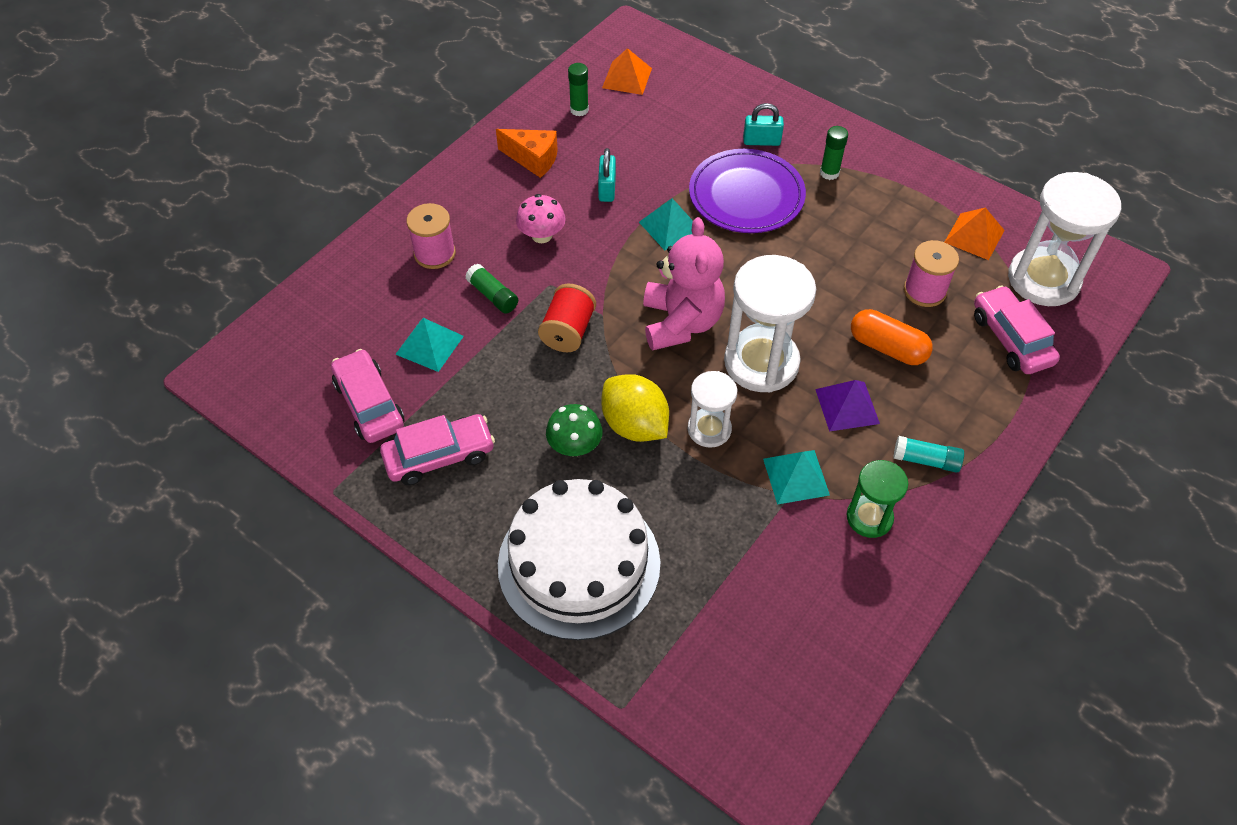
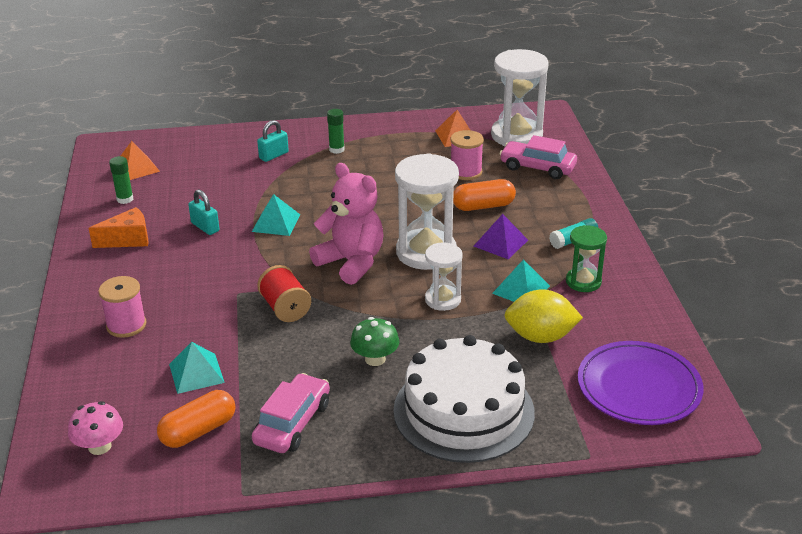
camera: 45 degrees left, 20 degrees down
(369, 404) = (198, 431): pink car -> orange capsule
(492, 295) = (204, 321): green glue stick -> none
(542, 235) = (194, 273): pink mushroom -> pink mushroom (99, 446)
(634, 425) = (396, 325): yellow lemon -> yellow lemon (540, 337)
(746, 195) = (302, 184): purple plate -> purple plate (639, 387)

